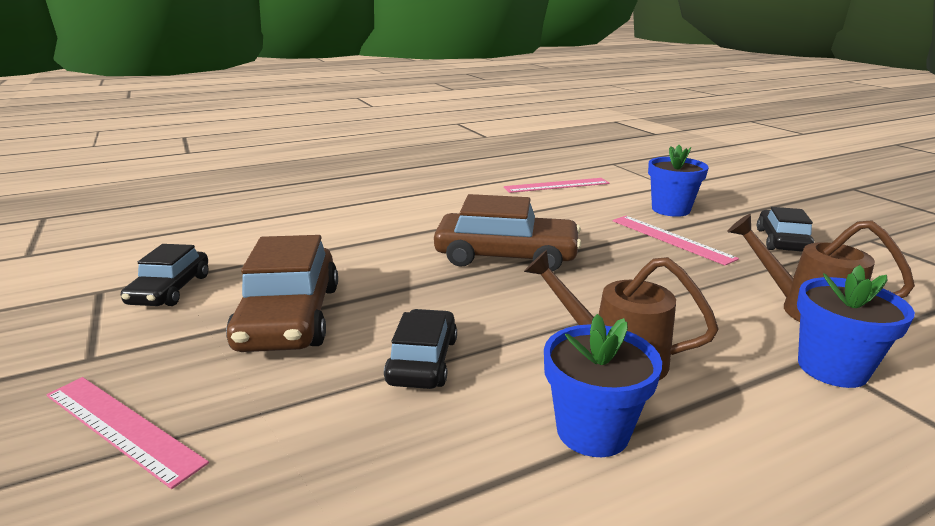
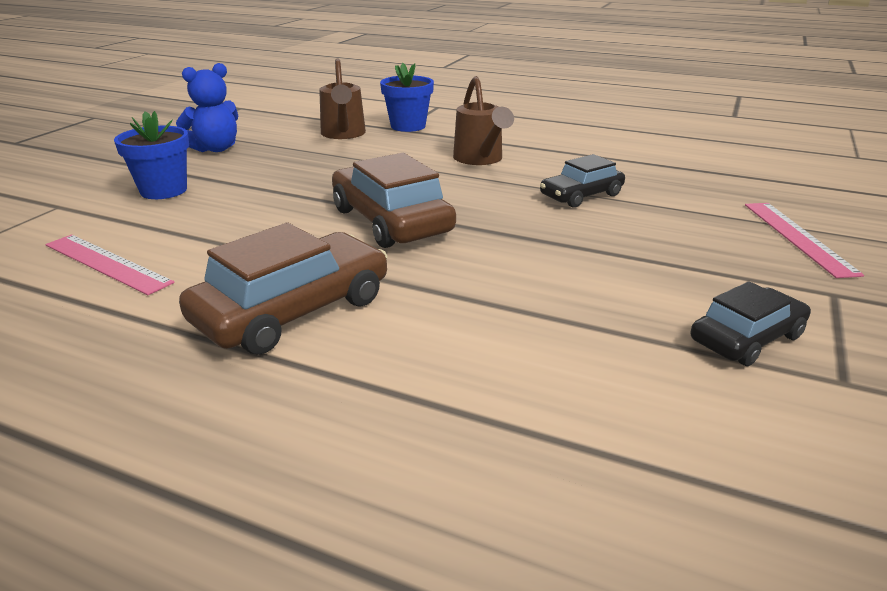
camera: 130 degrees left, 5 degrees up
(289, 317) = (640, 254): brown car -> brown car (293, 310)
(592, 431) = (549, 151): blue flower pot -> none
(671, 239) = (257, 178): pink ruler -> none
(782, 241) = (215, 149): black car -> blue teddy bear

